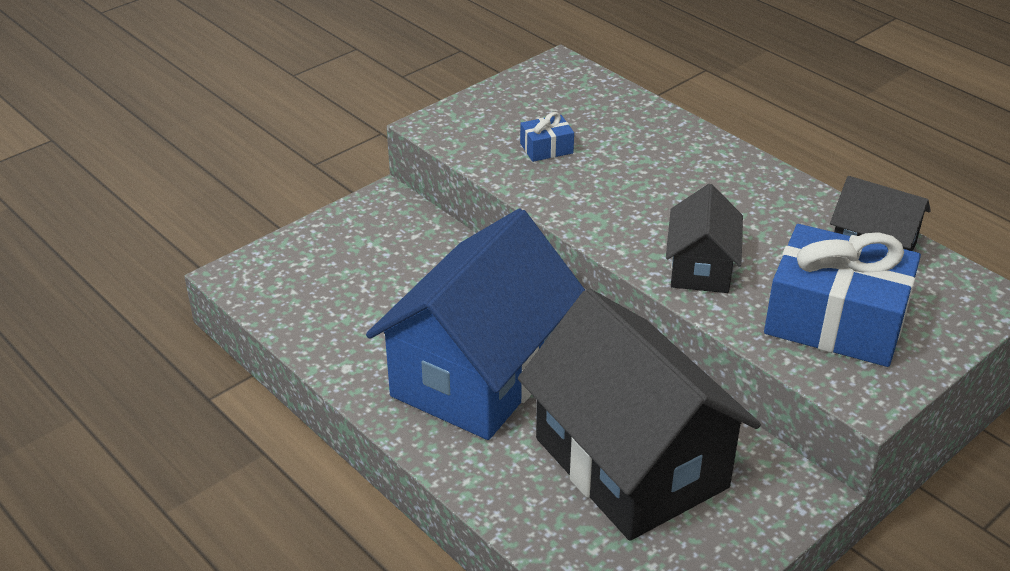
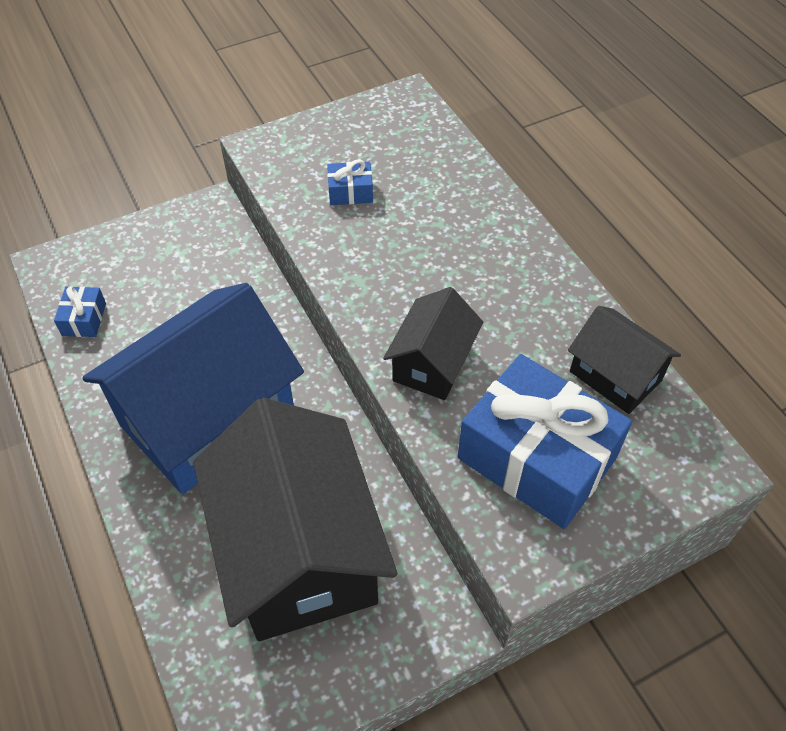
camera: 15 degrees right, 15 degrees up
(301, 315) = (84, 319): none -> blue gift

